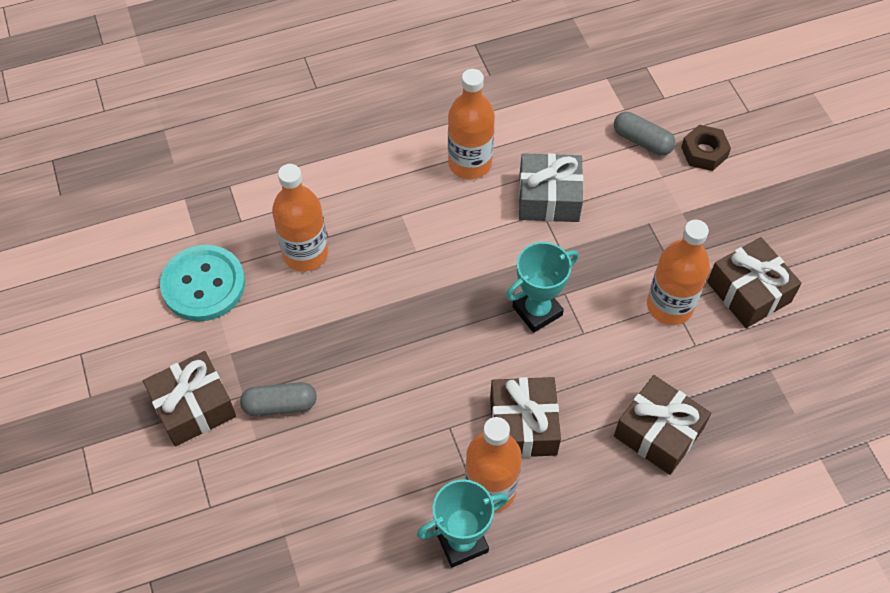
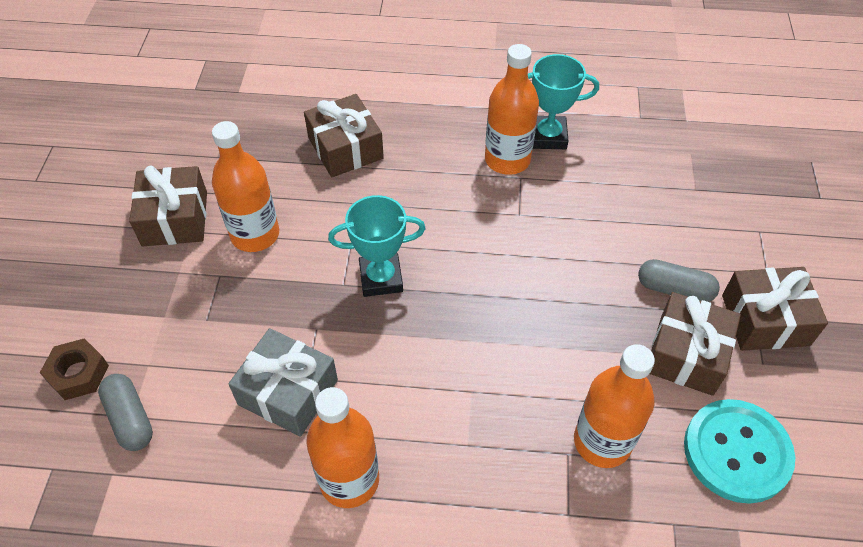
camera: 155 degrees left, 5 degrees down
(523, 425) = (454, 192): brown gift -> brown gift (686, 354)

